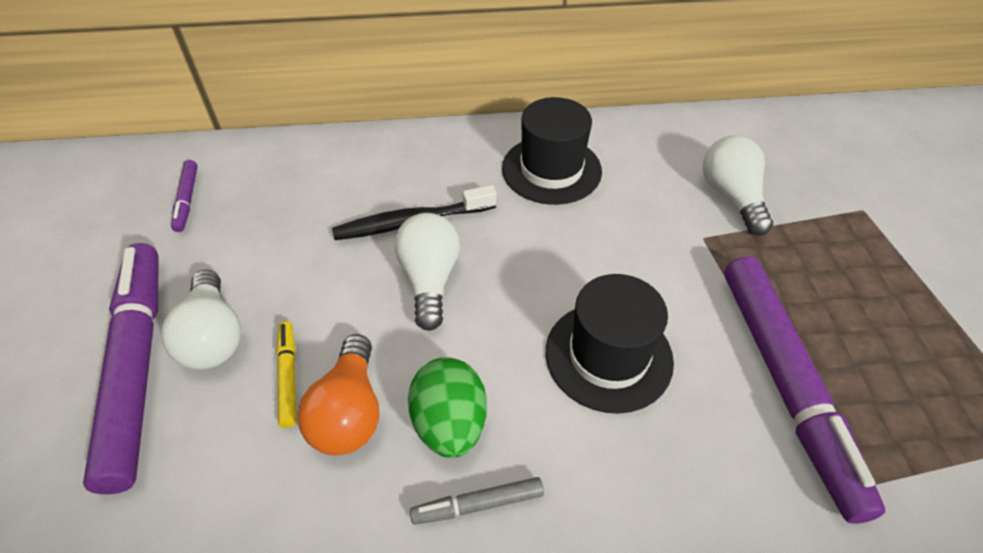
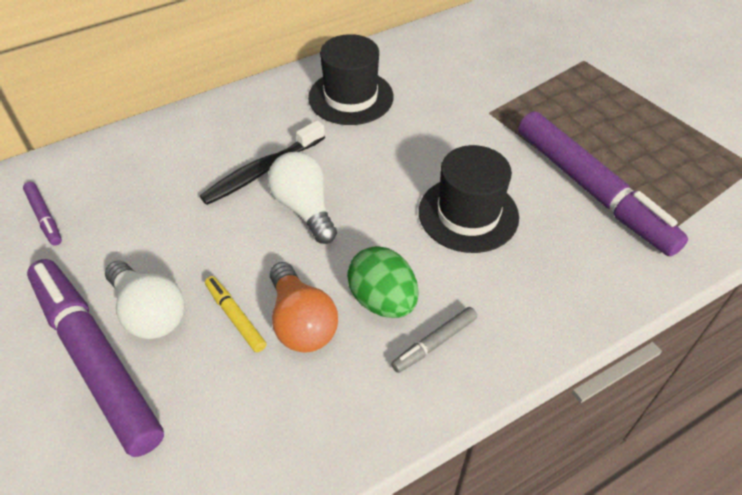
camera: 25 degrees left, 0 degrees up
(731, 197) = (493, 77): white light bulb -> none

